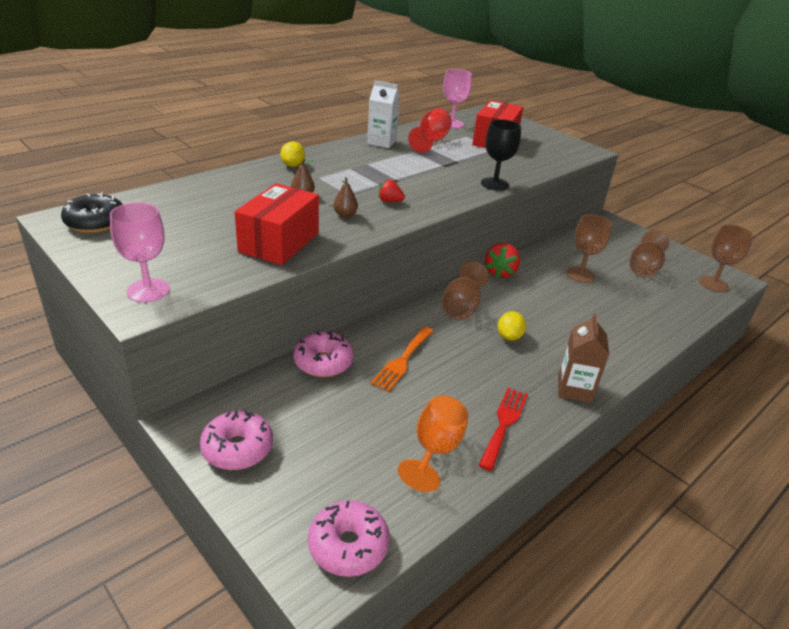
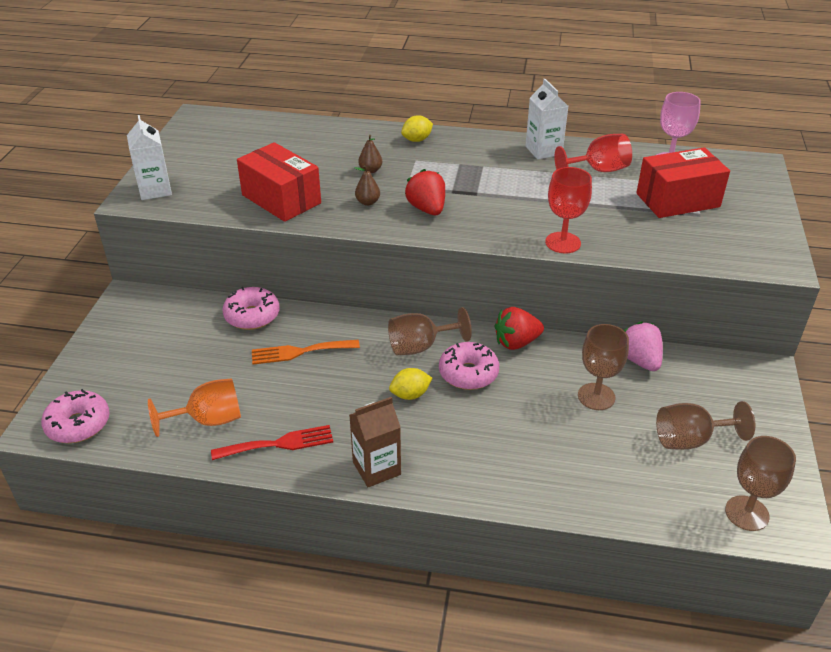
camera: 55 degrees right, 5 degrees up
(95, 222) = (210, 128): black donut -> none
(148, 290) = (155, 190): pink goblet -> white carton
(237, 448) = (123, 331): pink donut -> pink donut (468, 373)
(279, 242) = (281, 199): red box -> red box turned 60 degrees clockwise
(390, 201) = (427, 209): red strawberry -> red strawberry, size x1.65
(494, 184) = (563, 243): black goblet -> red goblet
(562, 246) = (639, 360): none -> pink strawberry

